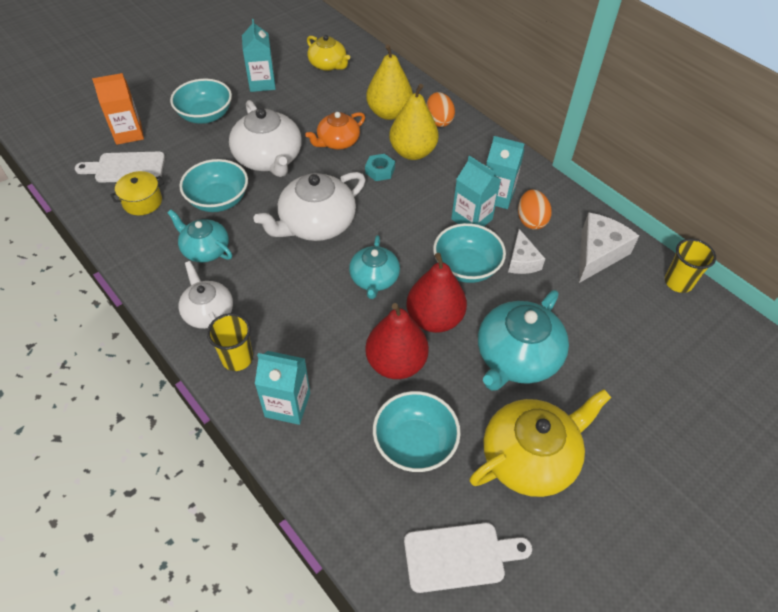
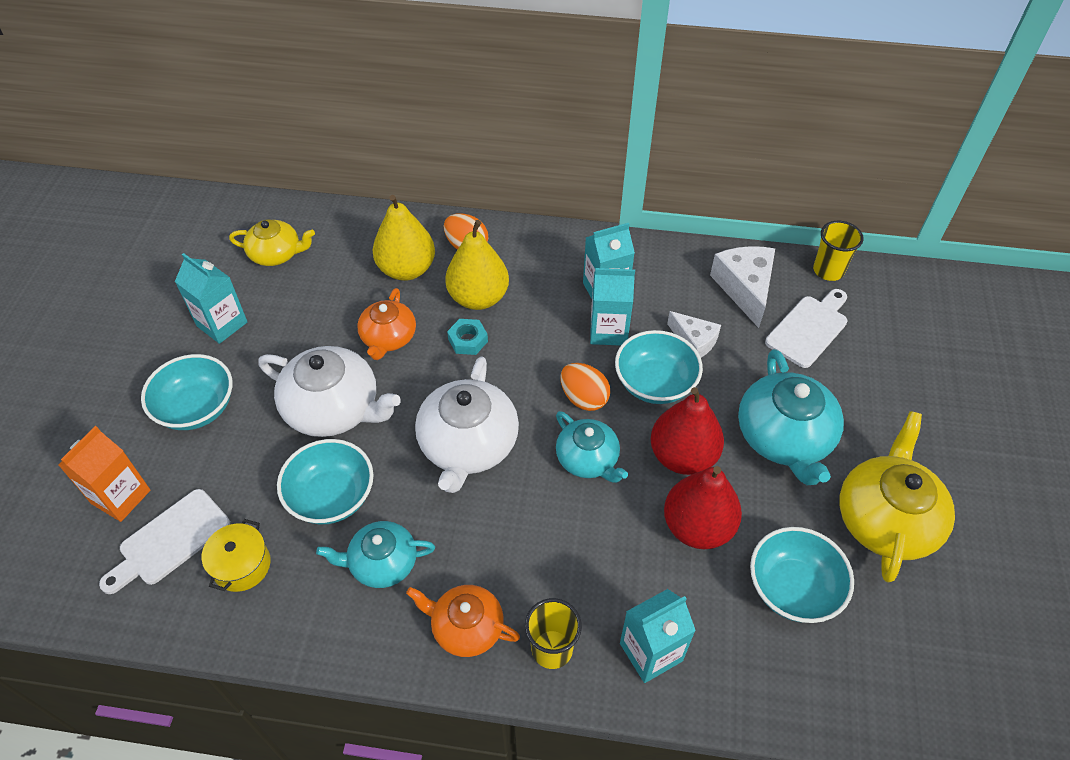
camera: 40 degrees left, 0 degrees up
(208, 312) = (466, 627): white teapot -> orange teapot
(459, 556) = (928, 653): white cutting board -> white cutting board (809, 328)
(531, 220) = (659, 295): orange egg -> orange egg (584, 398)

